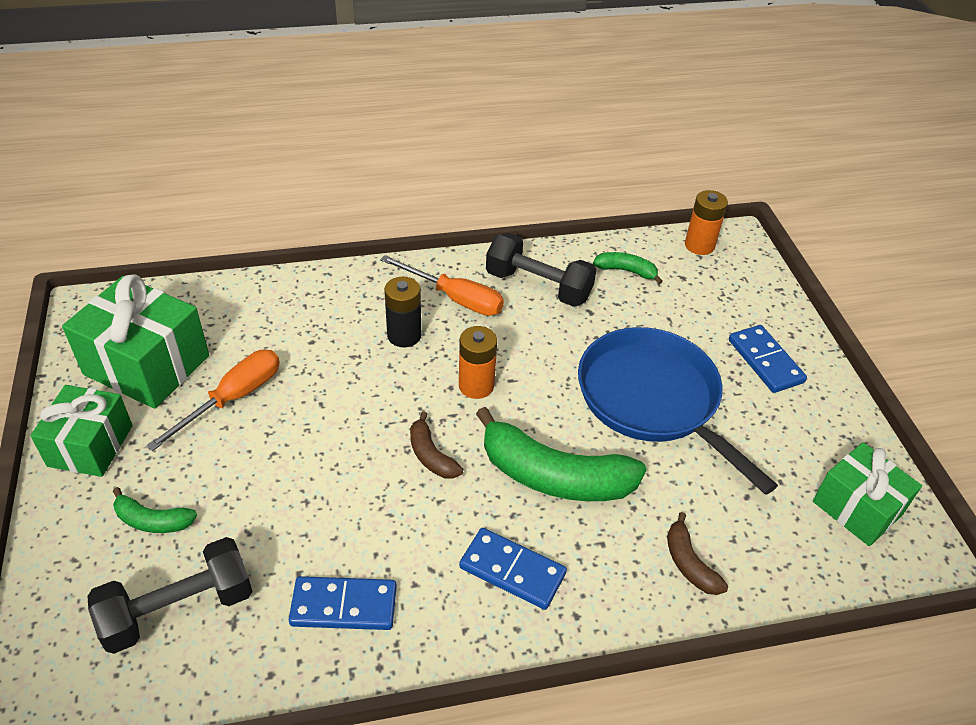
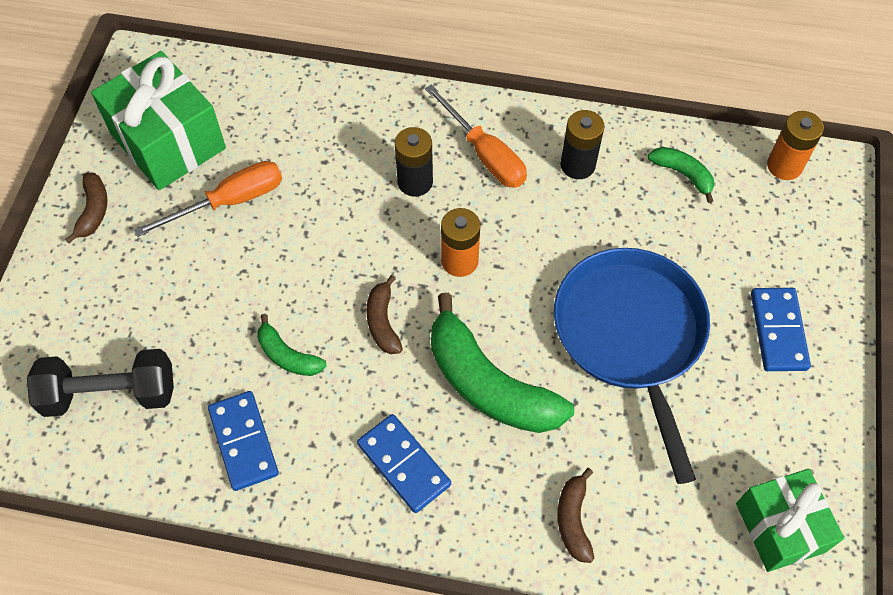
camera: 25 degrees right, 15 degrees up
(90, 446) = (94, 211): green gift -> brown banana
(152, 521) = (118, 303): green banana -> green banana (287, 356)
(344, 605) = (244, 442): blue domino -> blue domino turned 45 degrees clockwise
(538, 286) = (577, 165): black dumbbell -> black battery

